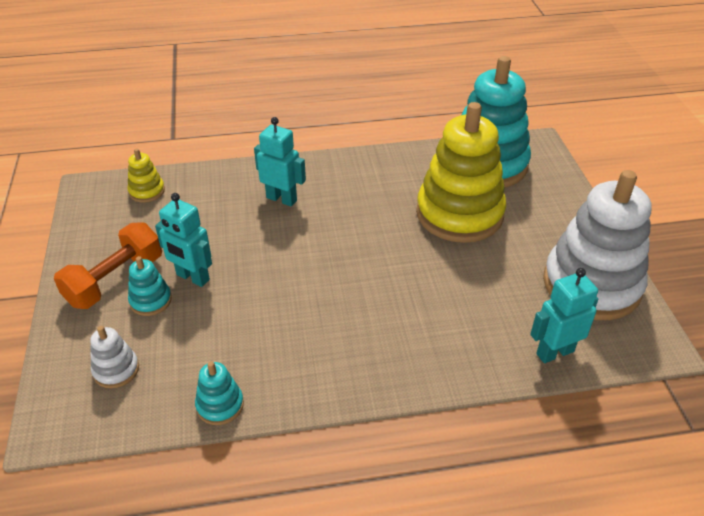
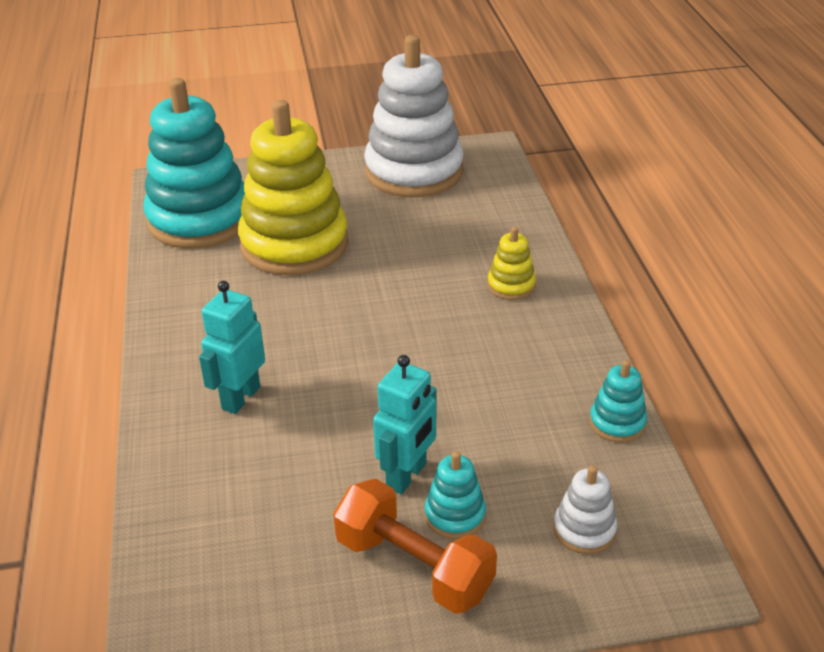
camera: 90 degrees left, 5 degrees down
(147, 191) = (191, 566): yellow stacking toy -> yellow stacking toy (511, 286)
(554, 352) = (505, 200): turquoise robot -> none

